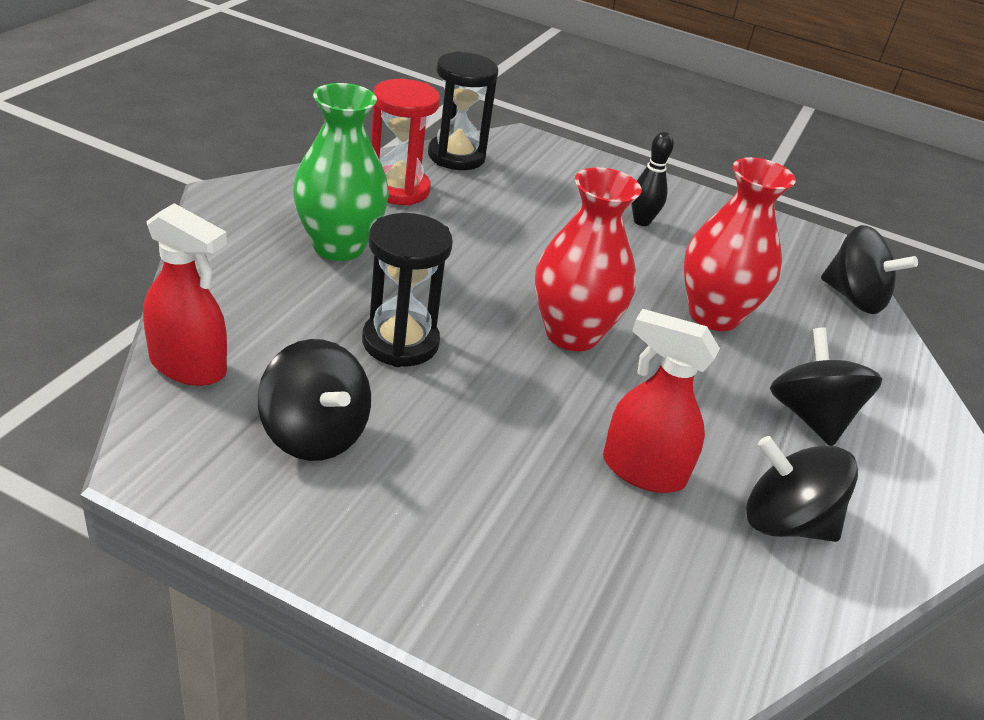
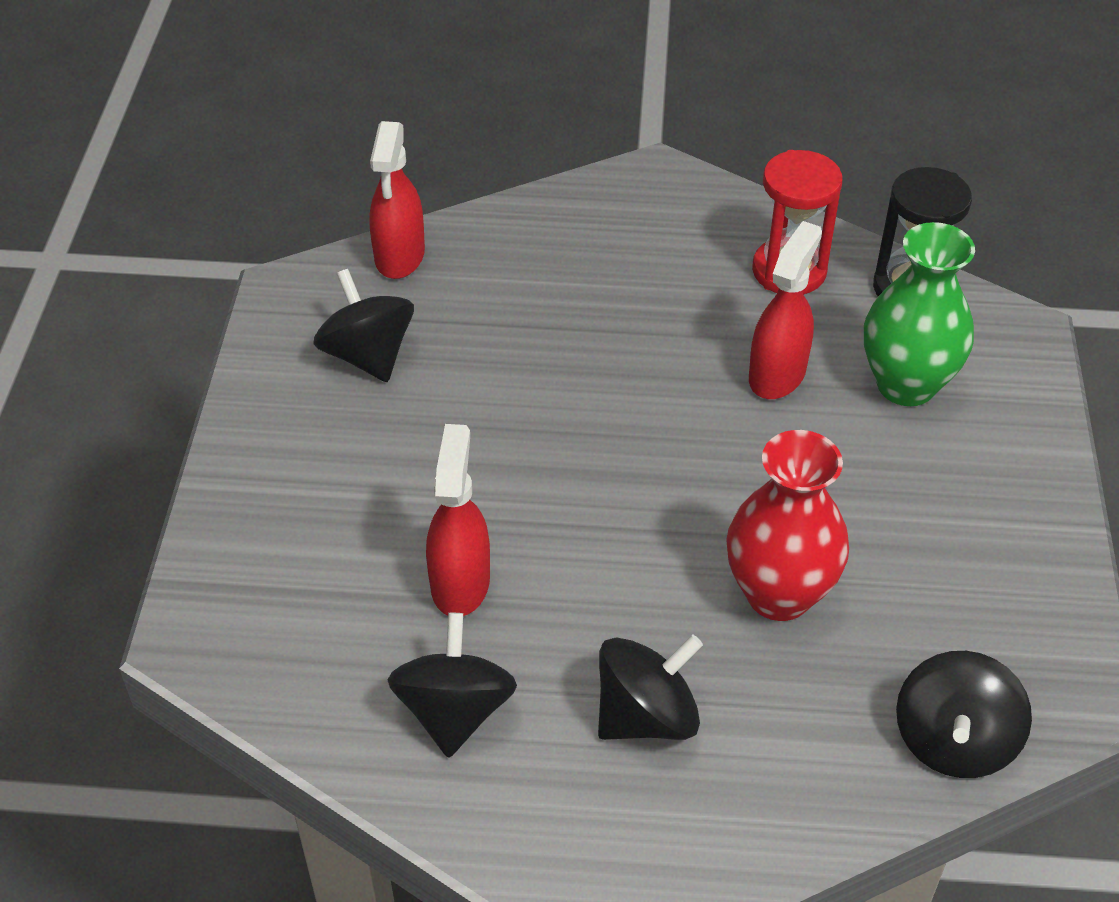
camera: 75 degrees right, 10 degrees up
(314, 434) = (368, 355): black spinning top -> black spinning top turned 120 degrees clockwise
(338, 246) = (642, 270): green vase -> green vase (906, 385)
(400, 342) = (525, 362): black hourglass -> none
(502, 235) = (777, 374): none -> red spray bottle
(572, 334) = (638, 479): red vase -> none
(641, 221) = (932, 485): black bowling pin -> none

